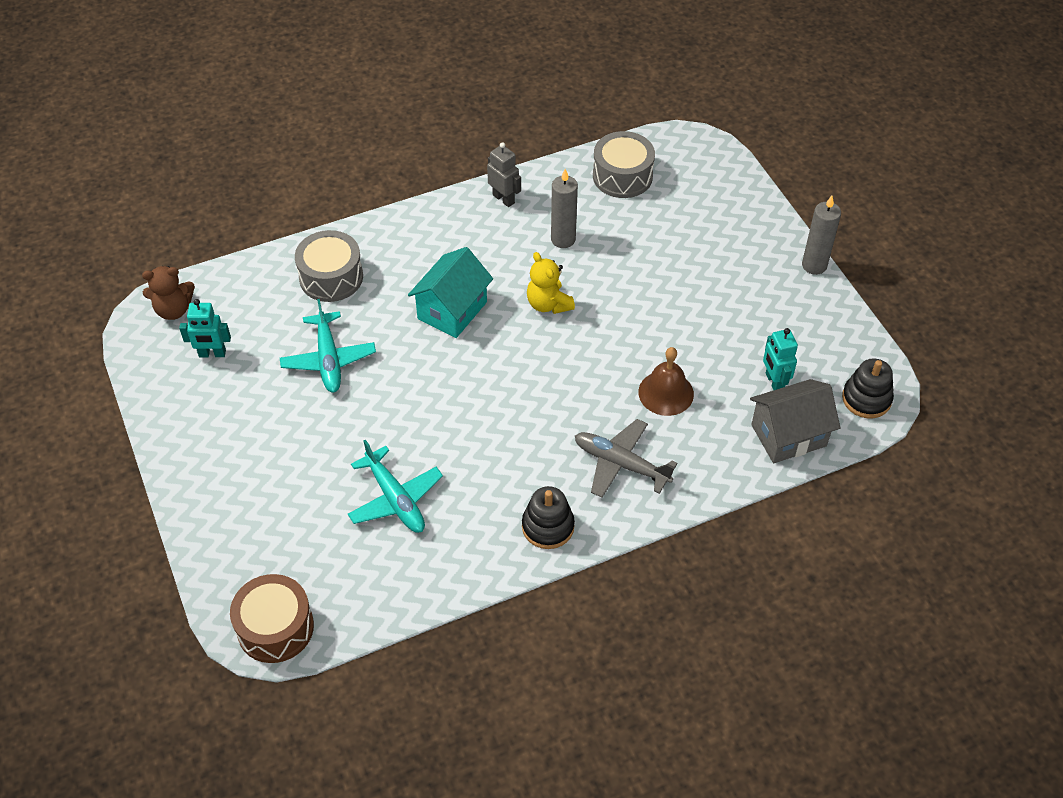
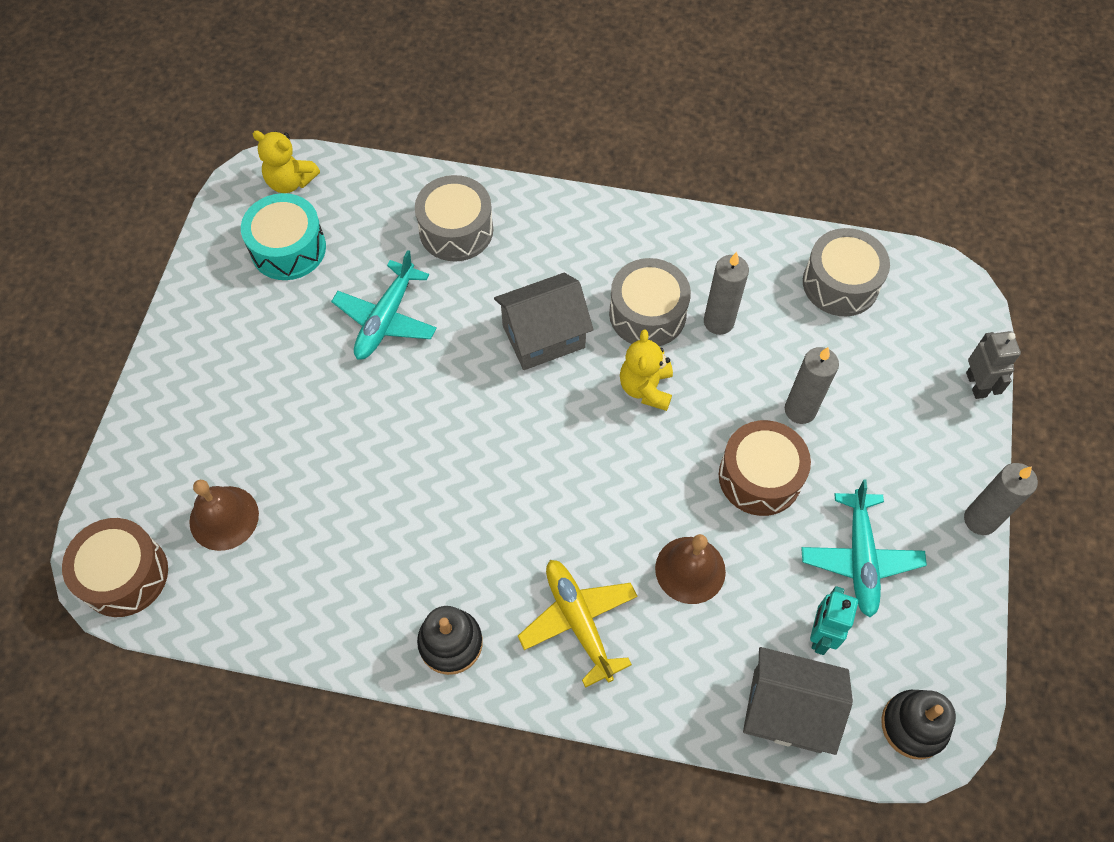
camera: 35 degrees right, 10 degrees up
(173, 310) = (290, 181): brown teddy bear -> yellow teddy bear
(212, 354) = (288, 248): turquoise robot -> turquoise drum
(319, 548) = (224, 518): none -> brown bell
(395, 499) = (331, 511): turquoise plane -> turquoise plane (860, 558)
(452, 310) = (543, 336): turquoise house -> grey house
(504, 199) = (692, 239): grey robot -> grey robot (976, 384)
(511, 259) = (647, 314): none -> grey drum
(621, 464) = (578, 621): grey plane -> yellow plane
(658, 263) = (800, 410): none -> grey candle
(664, 315) = (760, 477): none -> brown drum

